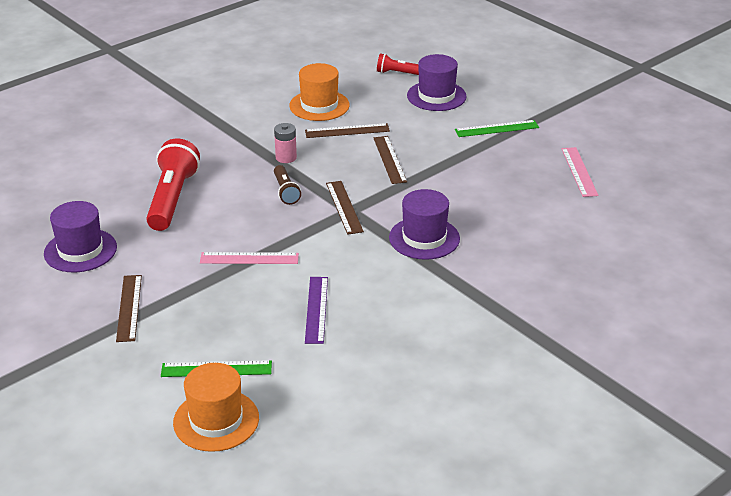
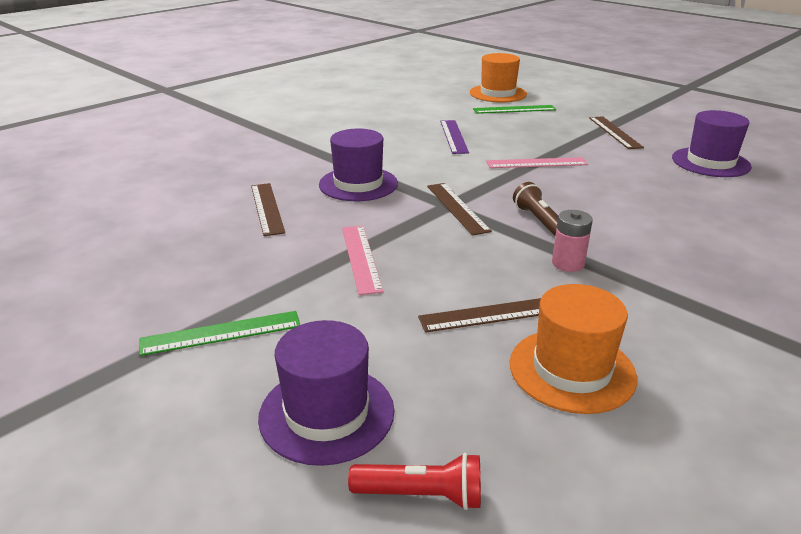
camera: 175 degrees right, 5 degrees down
(172, 199) = (672, 207): red flashlight -> none
(389, 159) = (410, 268): brown ruler -> brown ruler (267, 208)
(579, 171) = (125, 263): pink ruler -> pink ruler (361, 258)

